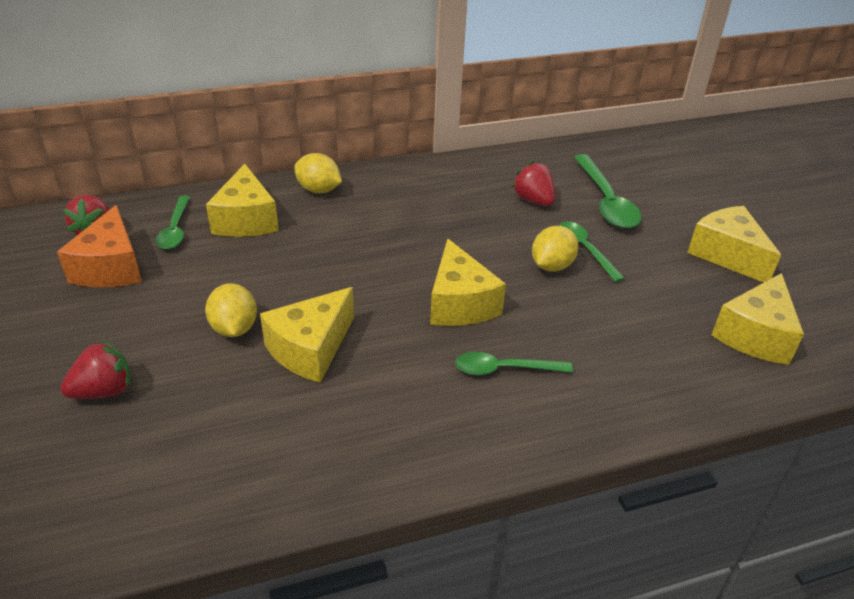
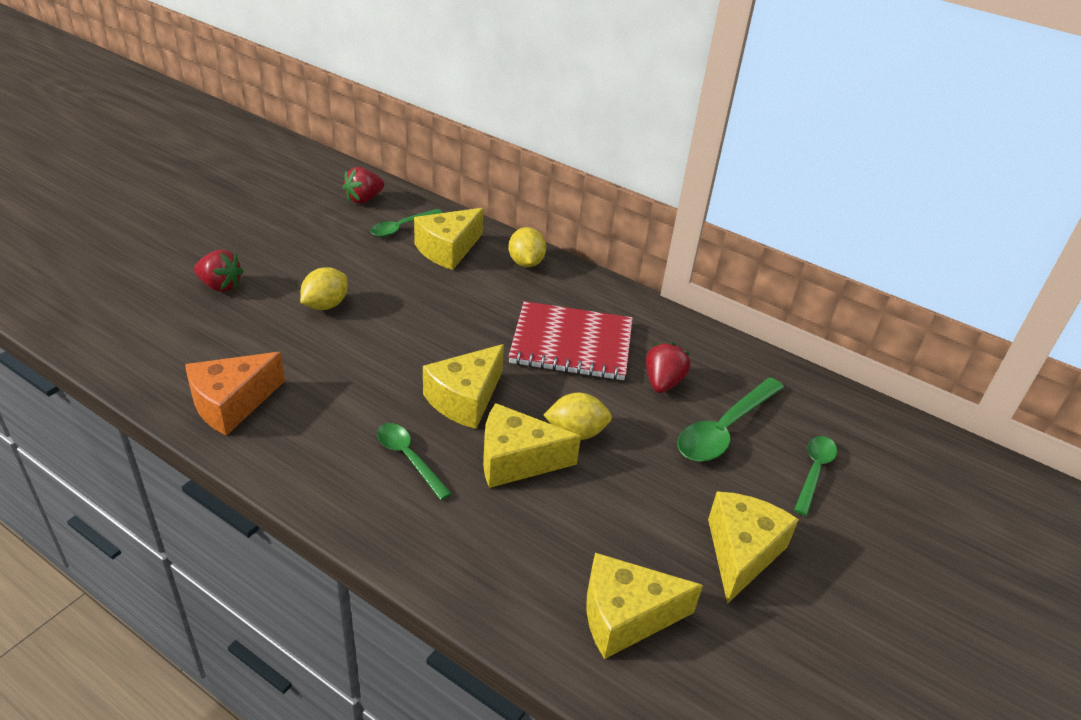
camera: 50 degrees right, 0 degrees up
(111, 267) = (334, 225): orange cheese -> orange cheese (232, 404)
(311, 349) = (337, 349): yellow cheese -> yellow cheese (516, 460)
(447, 218) = (571, 344): none -> red notebook
(585, 250) = (626, 445): green spoon -> green spoon (814, 472)

